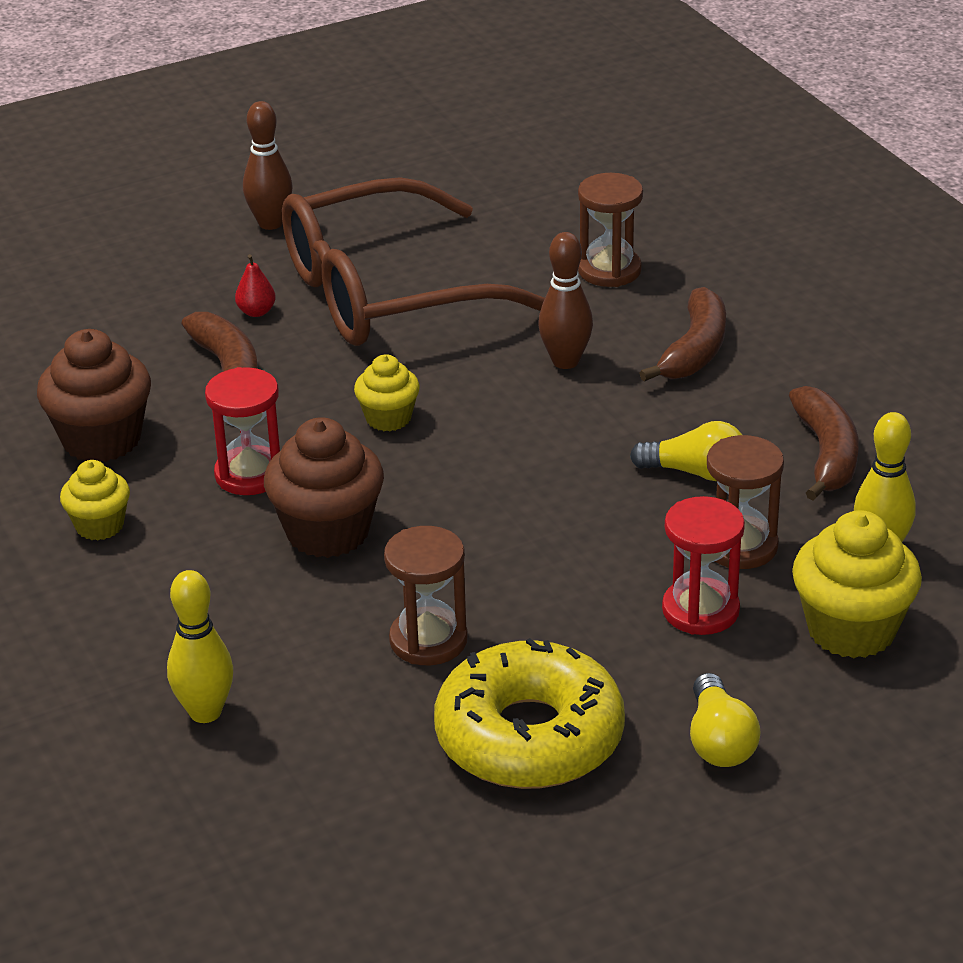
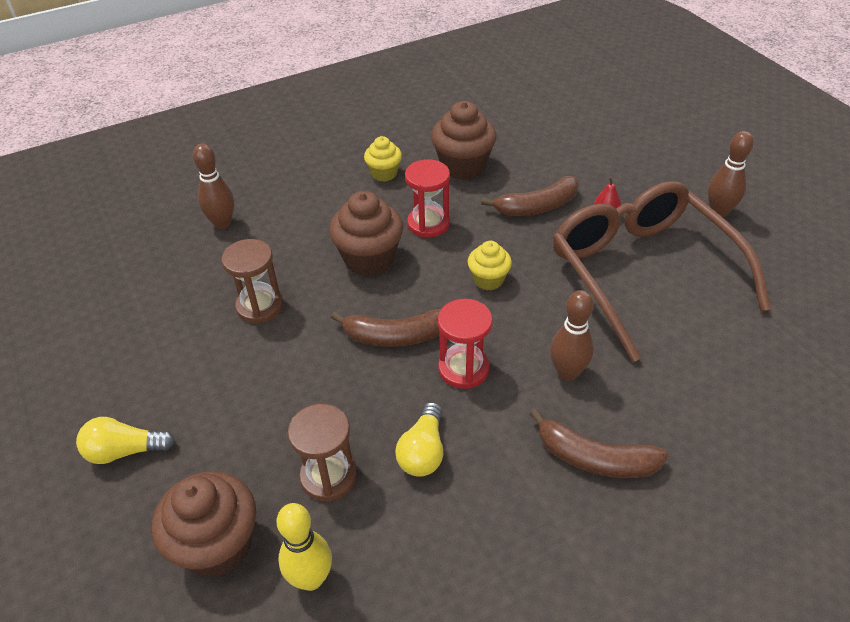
camera: 90 degrees right, 10 degrees up
(205, 712) = (222, 223): yellow bowling pin -> brown bowling pin
(529, 737) = (161, 353): yellow donut -> none
(609, 270) = (707, 402): brown hourglass -> none
(700, 610) = (259, 447): red hourglass -> red hourglass (463, 369)
(826, 454) = (446, 549): brown banana -> brown banana (396, 336)
(851, 630) = (217, 545): yellow cupcake -> brown cupcake

